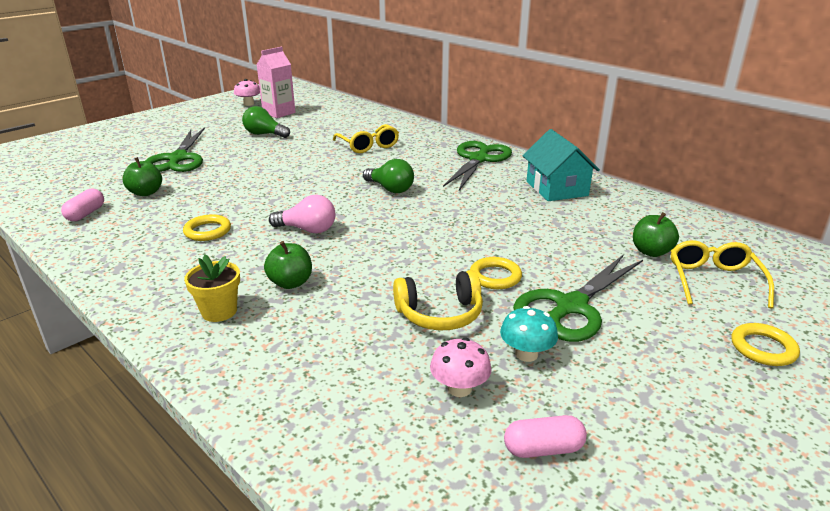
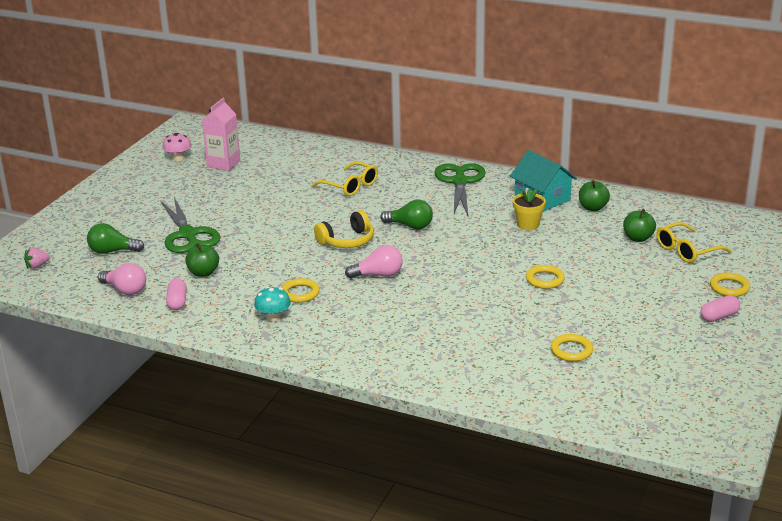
camera: 20 degrees left, 0 degrees up
(25, 160) = (37, 266): none -> pink strawberry
(60, 193) = (125, 290): none -> pink light bulb
(219, 311) = (378, 345): yellow flower pot -> yellow flower pot (528, 224)
(264, 134) = (239, 192): green light bulb -> green light bulb (112, 251)
(290, 283) = (407, 316): green apple -> green apple (593, 208)
(440, 314) = (527, 312): yellow headphones -> yellow headphones (347, 241)
(459, 388) = (571, 350): pink mushroom -> yellow ring
(526, 354) = (597, 323): turquoise mushroom -> turquoise mushroom (273, 317)
(543, 449) = (636, 367): pink capsule -> pink capsule (719, 316)
(571, 306) = (606, 288): green scissors -> none
(714, 280) = (686, 250): yellow glasses -> yellow glasses turned 105 degrees counterclockwise

